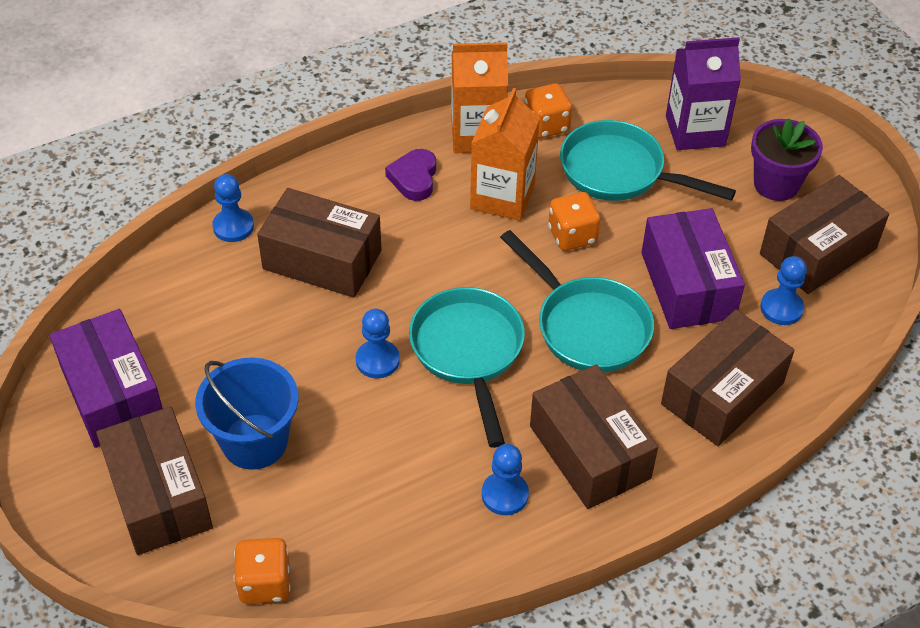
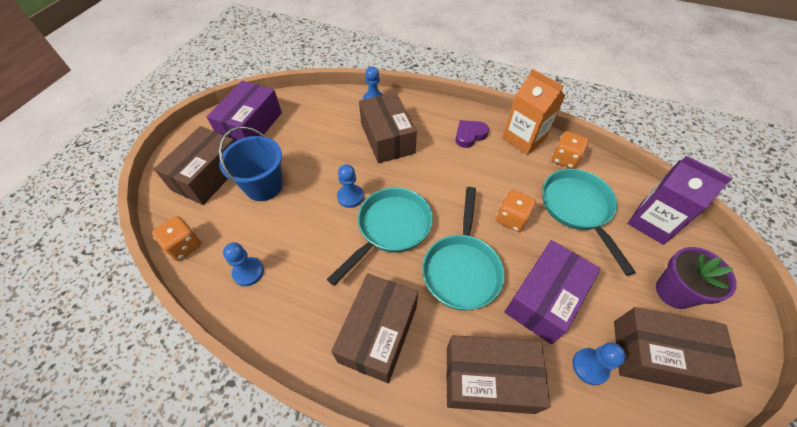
camera: 50 degrees right, 5 degrees up
(502, 197) = (500, 173): orange carton -> none
(505, 495) = (314, 311): blue pawn -> blue pawn (248, 272)

